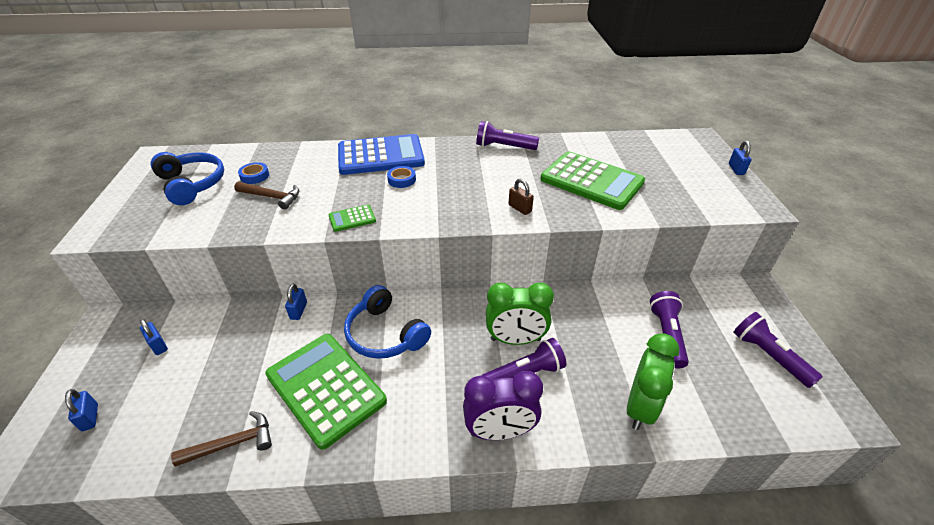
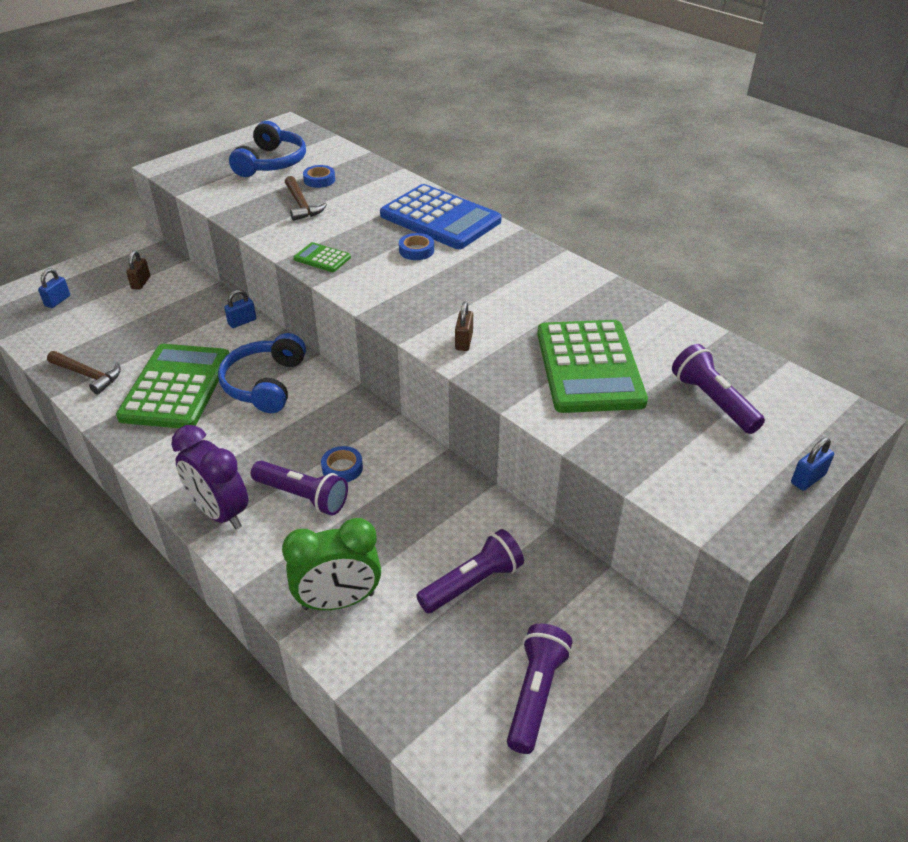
camera: 50 degrees right, 0 degrees up
(158, 345) = (141, 283): blue padlock -> brown padlock
(504, 147) = (570, 278): purple flashlight -> purple flashlight (713, 401)
(515, 339) = (342, 468): green clock -> blue tape

